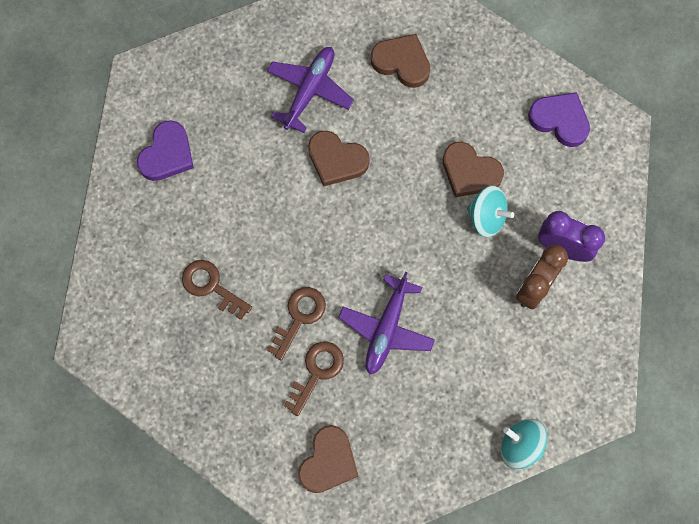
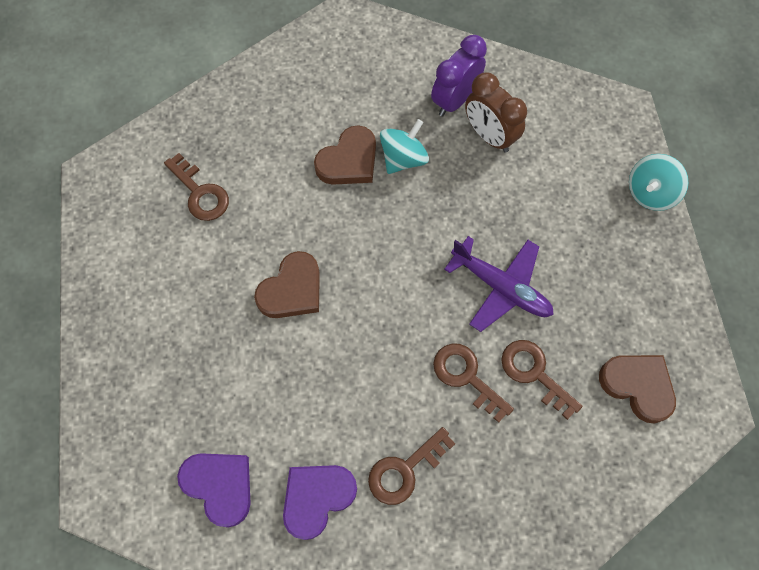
camera: 75 degrees left, 5 degrees down
(309, 91) = (198, 298): purple plane -> none
(402, 62) = (200, 193): brown heart -> brown key
(560, 120) = (319, 65): purple heart -> purple heart (317, 498)

